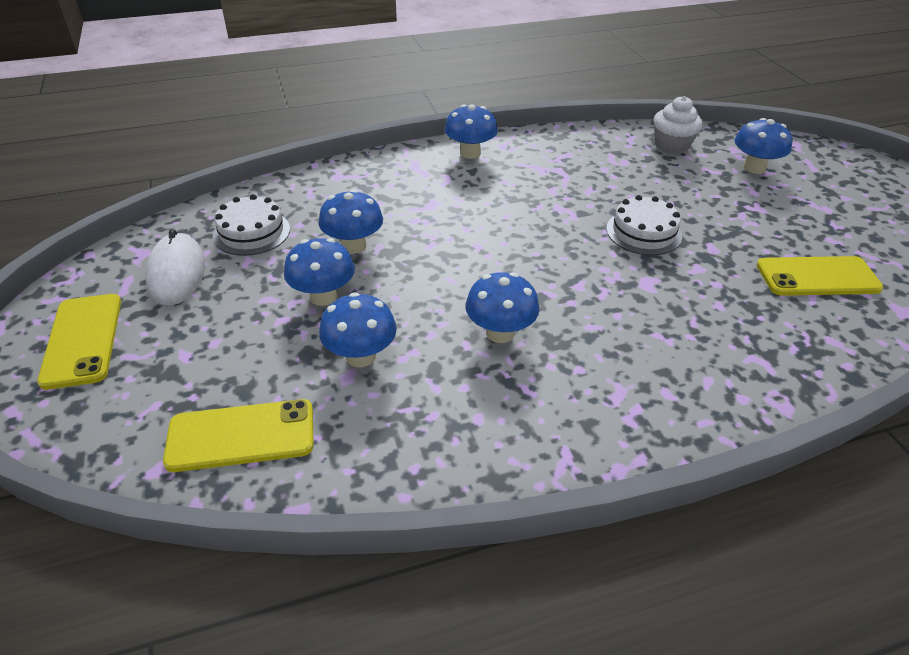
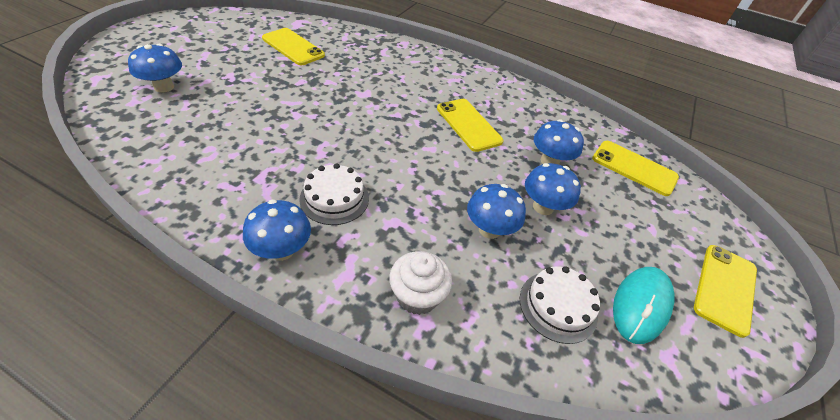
camera: 140 degrees left, 5 degrees up
(177, 273) = (640, 305): white mouse -> turquoise mouse
(500, 333) = (468, 125): blue mushroom -> yellow phone
(643, 232) = (312, 109): white cake -> white cake (334, 198)
(671, 146) = (152, 133): white cupcake -> white cupcake (417, 296)

